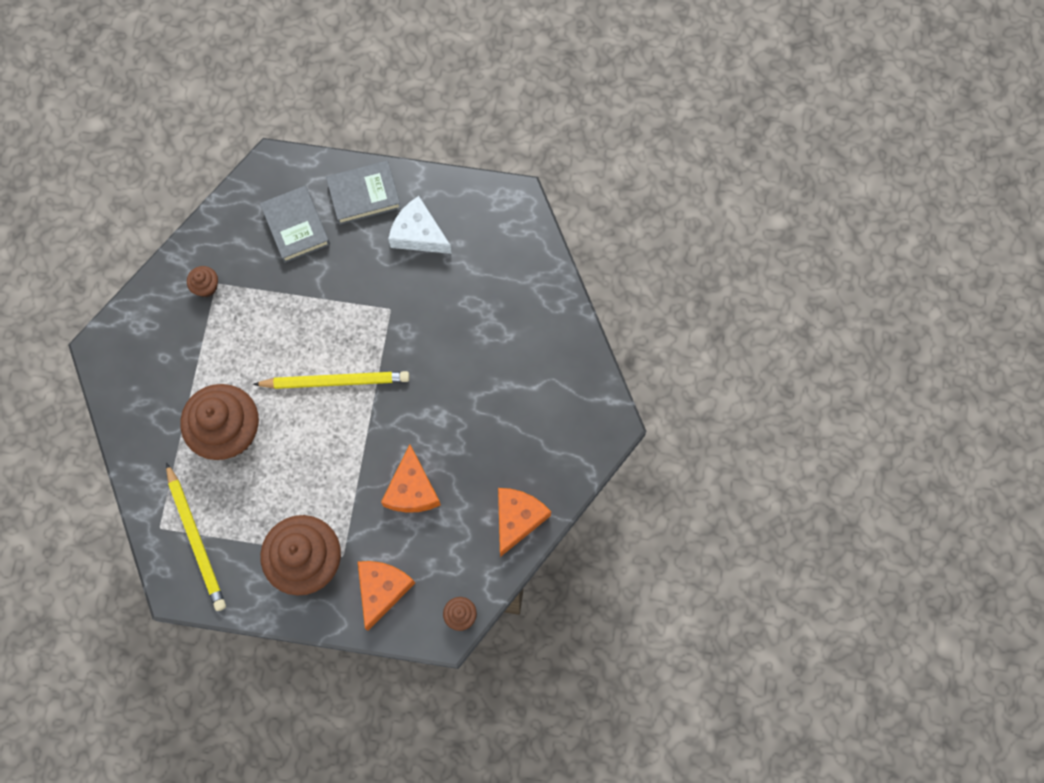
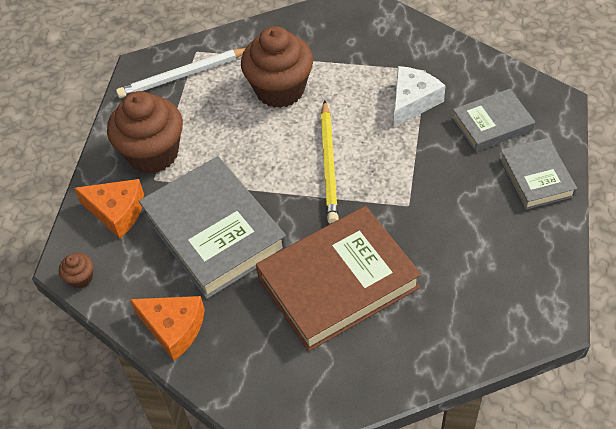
camera: 95 degrees right, 20 degrees down
(196, 539) = (183, 75): yellow pencil -> white pencil
(206, 287) = (421, 63): brown cupcake -> none
(412, 489) = (214, 232): orange cheese -> grey book
(418, 234) = (497, 226): white cheese -> white cheese (413, 101)
(473, 373) = (338, 282): none -> brown book

